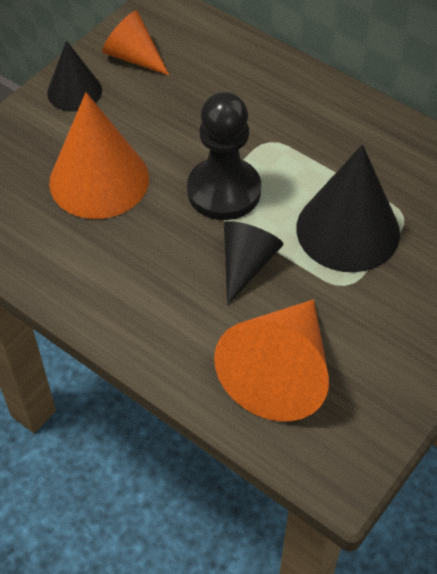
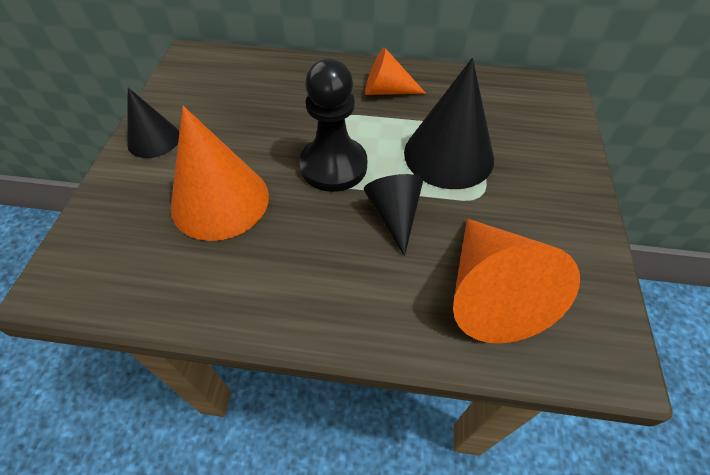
camera: 30 degrees left, 0 degrees up
(134, 57) = (191, 97): orange cone -> orange cone (387, 91)

